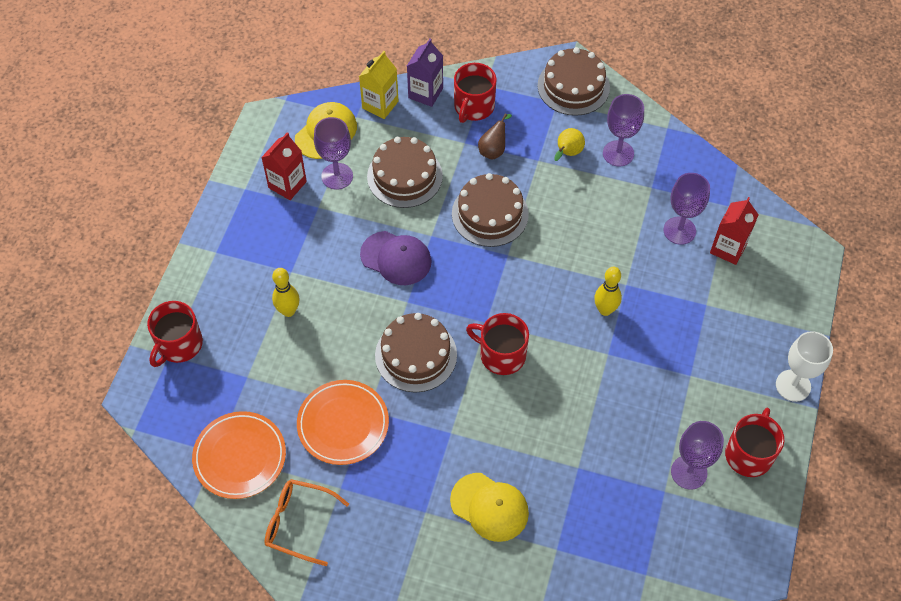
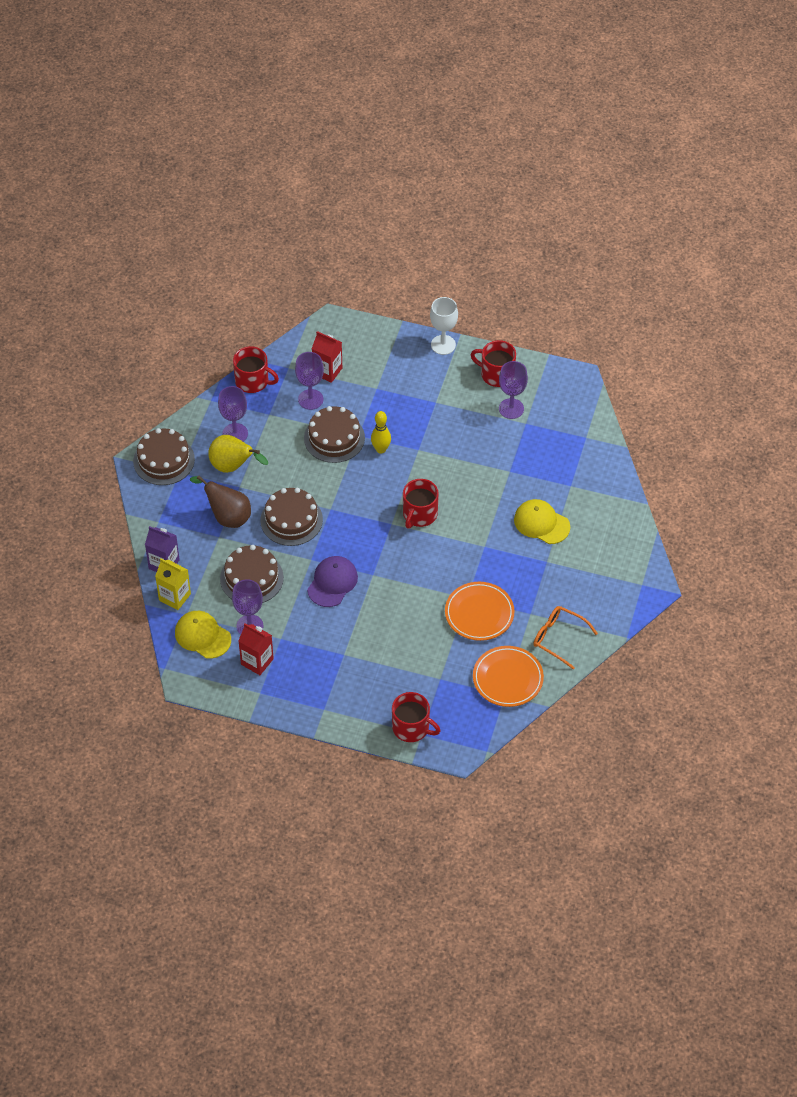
camera: 90 degrees left, 5 degrees down
(288, 311) = (381, 654): yellow bowling pin -> none
(298, 523) = (558, 638): orange glasses -> orange glasses turned 105 degrees clockwise
(416, 355) = (420, 568): brown cake -> brown cake (334, 438)
(473, 107) = (181, 530): red mug -> red mug (253, 381)
(489, 507) = (541, 523): yellow cap -> yellow cap turned 90 degrees counterclockwise
(493, 150) = (227, 516): brown pear -> brown pear, size x1.67
(567, 153) = (233, 467): yellow pear -> yellow pear, size x1.67

